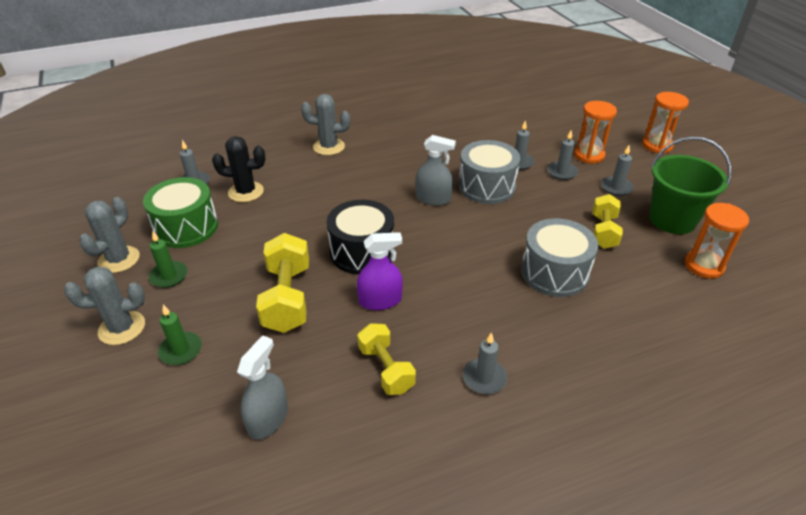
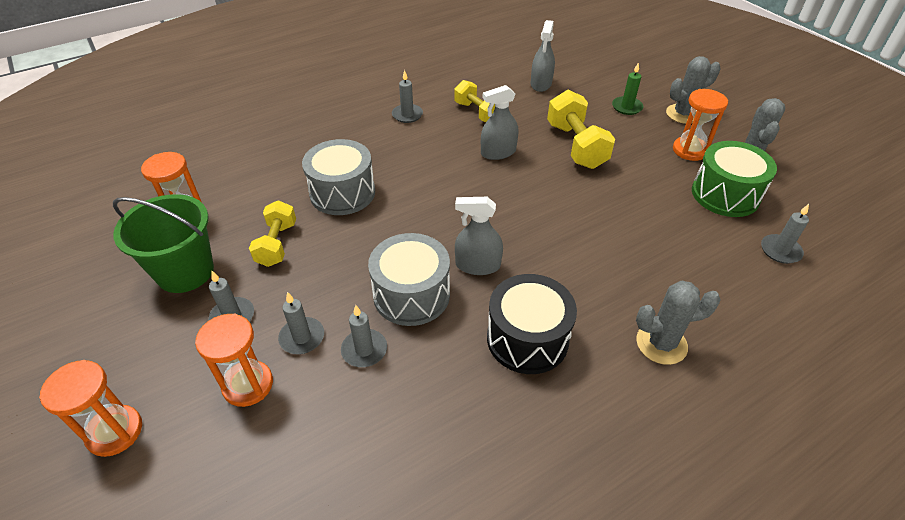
camera: 170 degrees right, 5 degrees up
(169, 276) = (690, 150): green candle -> orange hourglass
(246, 192) = (706, 245): black cactus -> none
(362, 252) = (533, 191): black drum -> black drum (527, 339)
(380, 300) = (498, 152): purple spray bottle -> grey spray bottle

